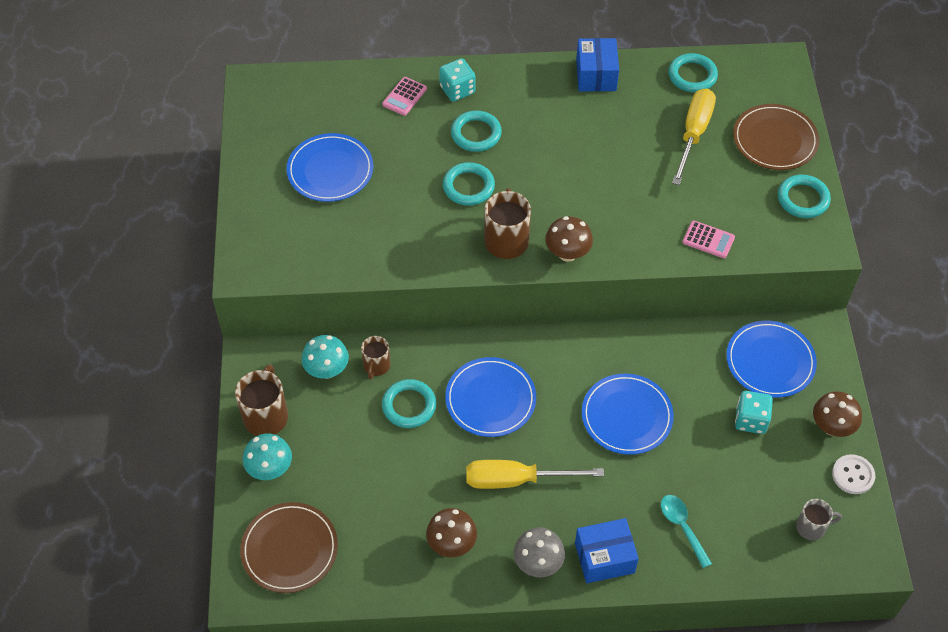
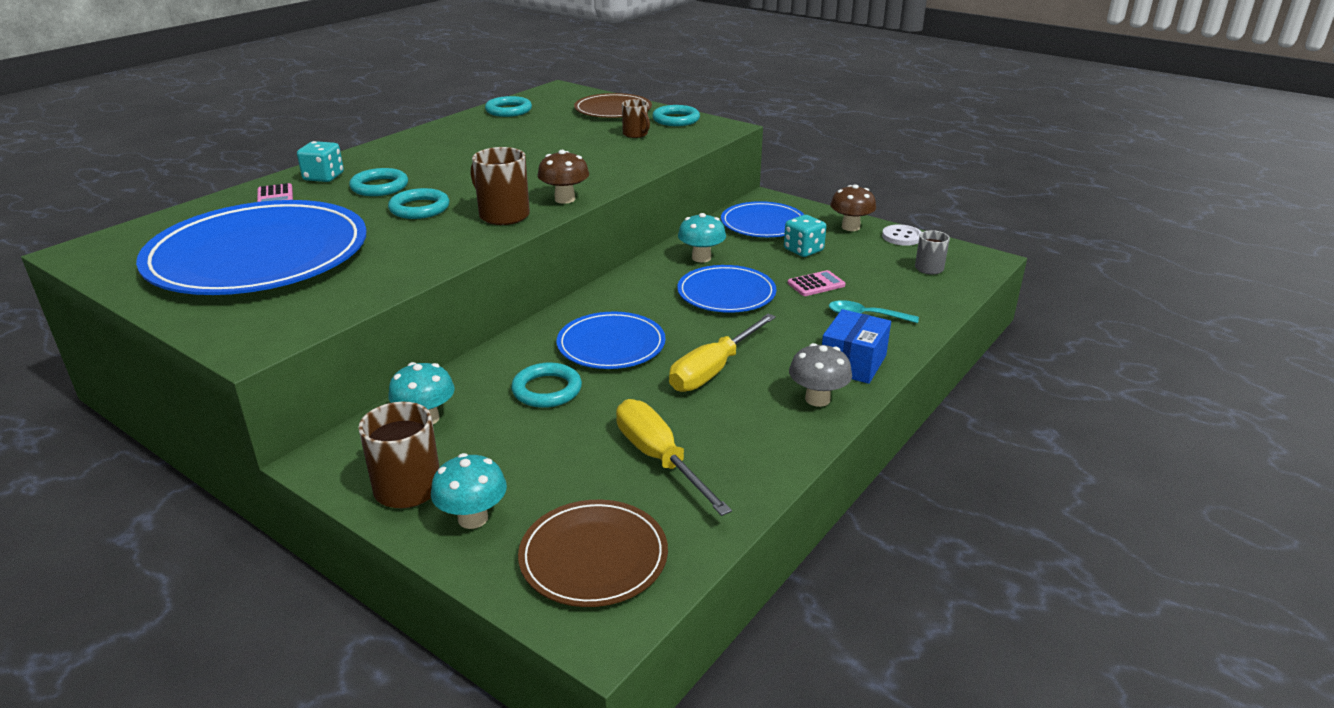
camera: 50 degrees left, 25 degrees down
(330, 170) = (258, 255): blue plate -> blue plate, size x1.91
(376, 366) = (474, 387): brown mug -> brown mug (636, 134)
(452, 544) = (734, 438): brown mushroom -> none
(596, 75) = (435, 133): blue box -> none
(665, 361) = (701, 258): none -> turquoise mushroom
(693, 134) = (555, 126): yellow screwdriver -> yellow screwdriver (659, 459)
(708, 240) = (652, 154): pink calculator -> pink calculator (816, 284)

